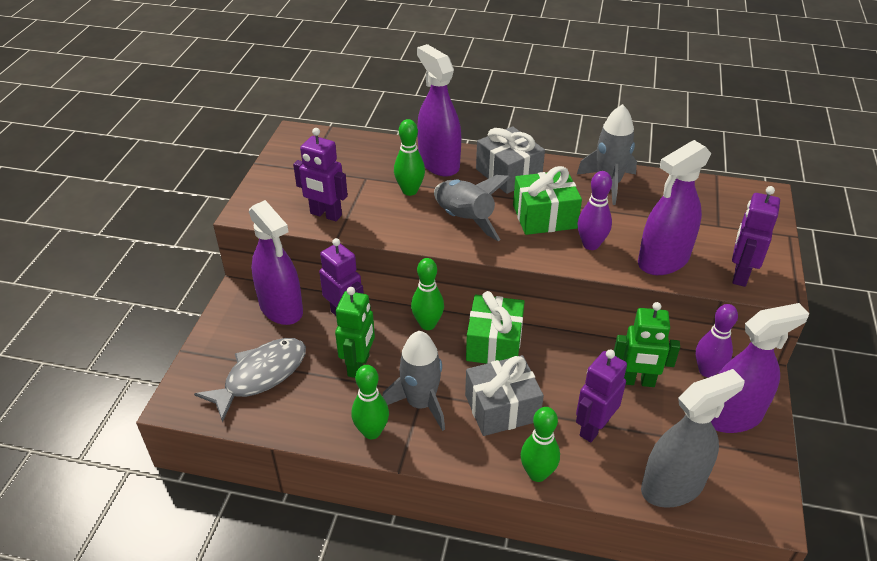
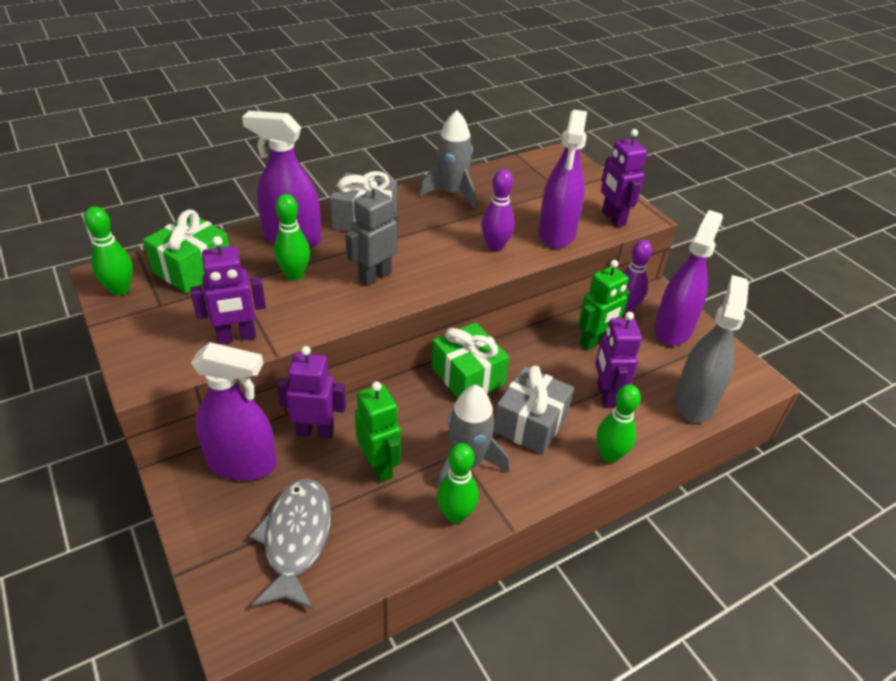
camera: 45 degrees left, 0 degrees up
(427, 324) = (397, 393): green bowling pin -> green bowling pin (120, 289)
(464, 220) = (374, 276): grey rocket -> grey robot
(544, 217) = (435, 242): green gift -> green gift (193, 269)

